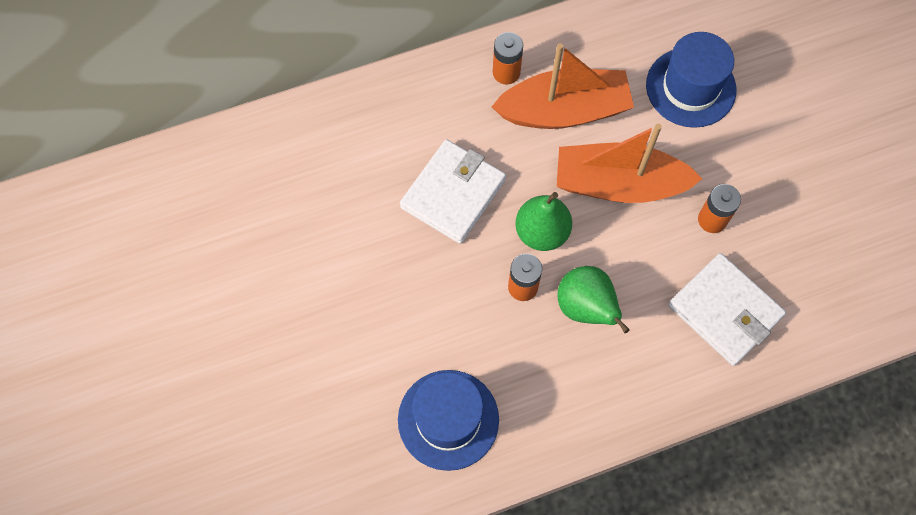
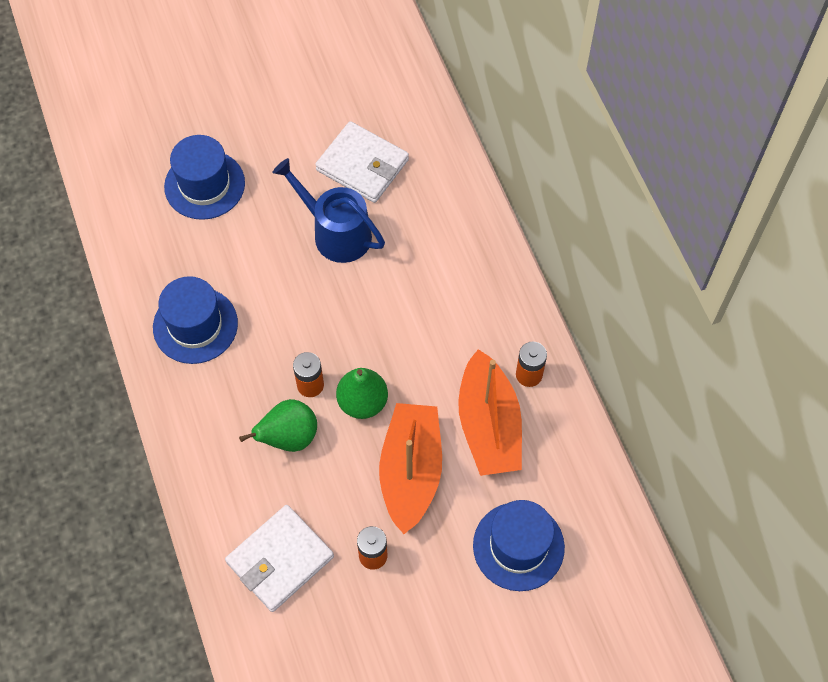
camera: 90 degrees right, 5 degrees down
(252, 422) = (204, 185): none -> blue hat
(328, 264) = (336, 233): none -> blue watering can
(453, 193) = (401, 329): white wallet -> white wallet (362, 165)

